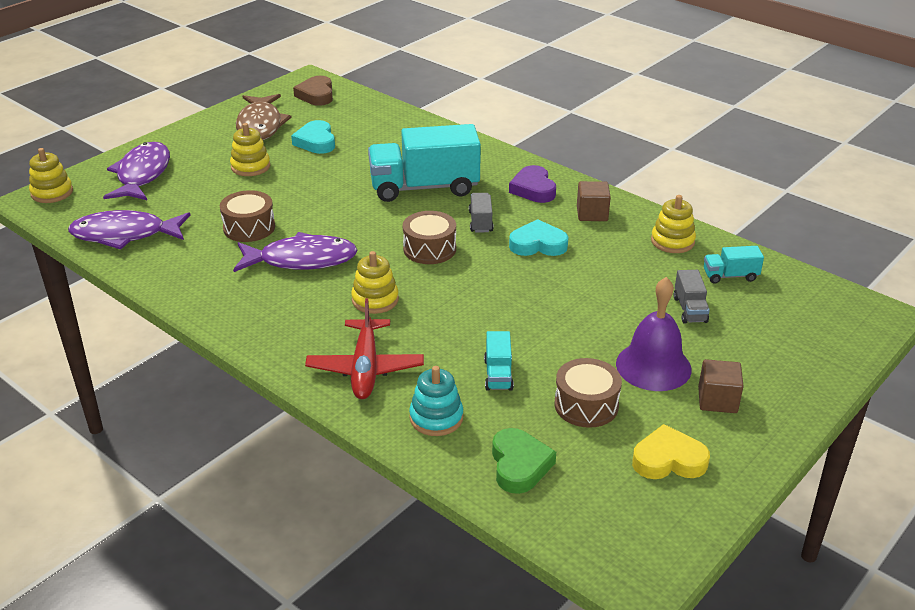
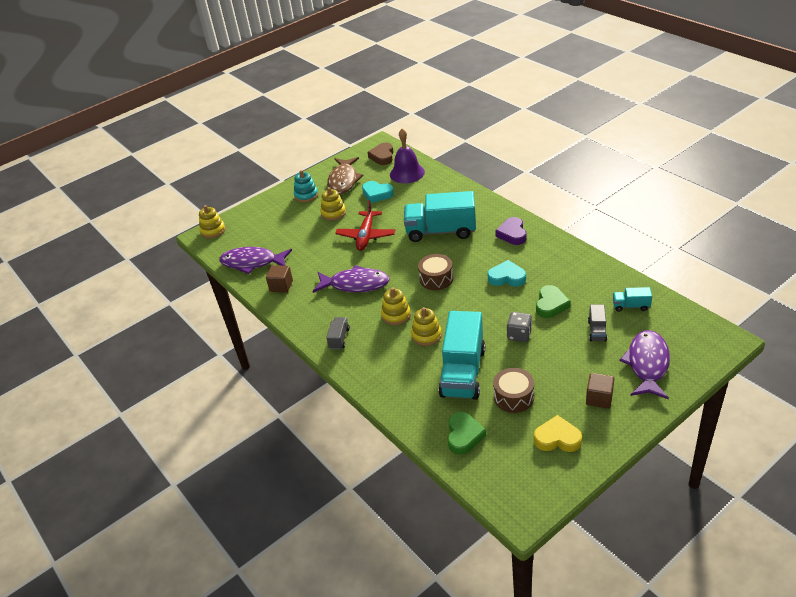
camera: 15 degrees right, 5 degrees up
(142, 174) = (267, 218): purple fish -> purple fish (647, 364)
(249, 227) = (326, 259): brown drum -> none
(316, 142) = (377, 194): turquoise heart -> turquoise heart turned 60 degrees counterclockwise
(365, 368) = (382, 363): red plane -> red plane (366, 236)
(436, 418) = (419, 400): turquoise stacking toy -> turquoise stacking toy (306, 195)
(480, 222) = (472, 259): grey truck -> grey truck (339, 338)
(498, 374) = (463, 372): turquoise truck -> turquoise truck, size x2.25
(574, 319) = (519, 335): none -> grey dice
(592, 214) = (548, 254): brown cube -> brown cube (281, 286)
(612, 278) = (551, 304): none -> green heart
(653, 366) = (563, 371): purple bell -> purple bell (407, 173)
(672, 241) = (597, 278): yellow stacking toy -> yellow stacking toy (426, 335)

